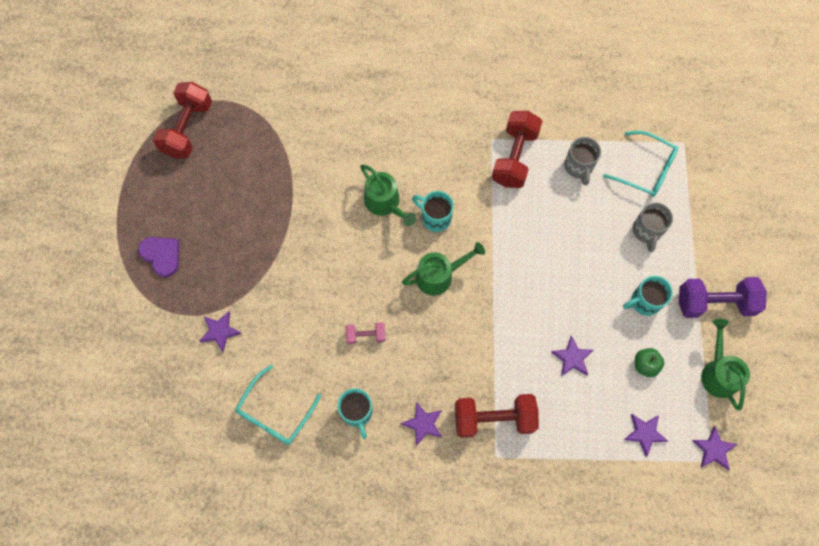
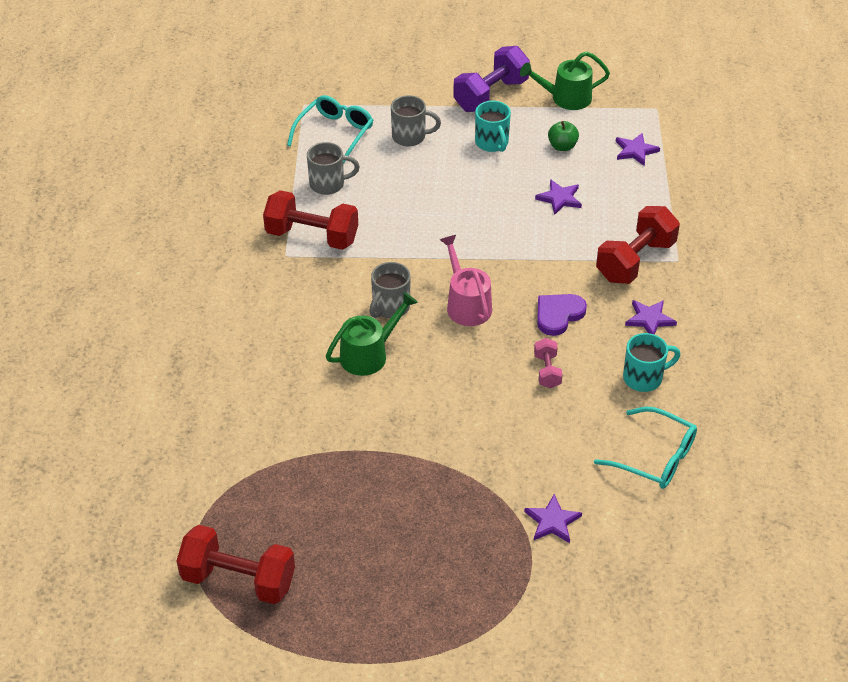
camera: 90 degrees left, 25 degrees down
(161, 255) = (443, 598): purple heart -> purple heart (558, 315)
(435, 217) = (390, 307): turquoise mug -> grey mug
(439, 275) = (466, 304): green watering can -> pink watering can
(494, 418) = (635, 261): red dumbbell -> red dumbbell turned 45 degrees clockwise
(713, 449) = (645, 106): purple star -> none
(714, 303) = (491, 95): purple dumbbell -> purple dumbbell turned 45 degrees clockwise

